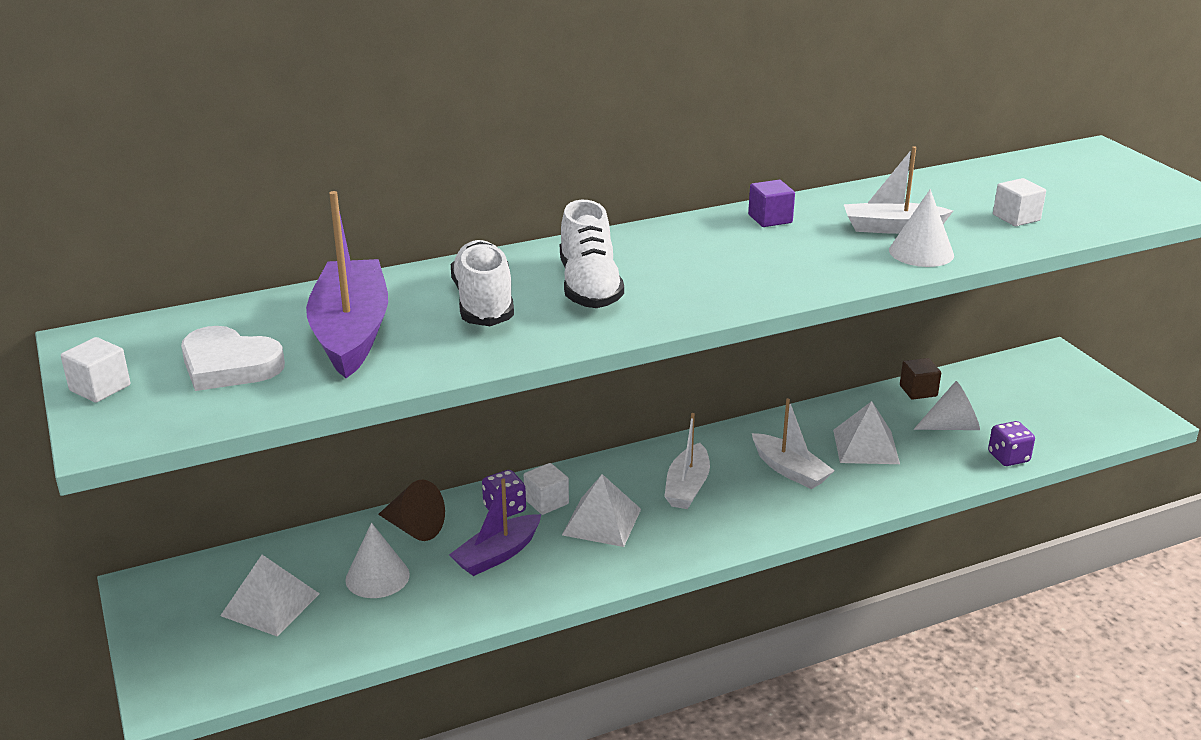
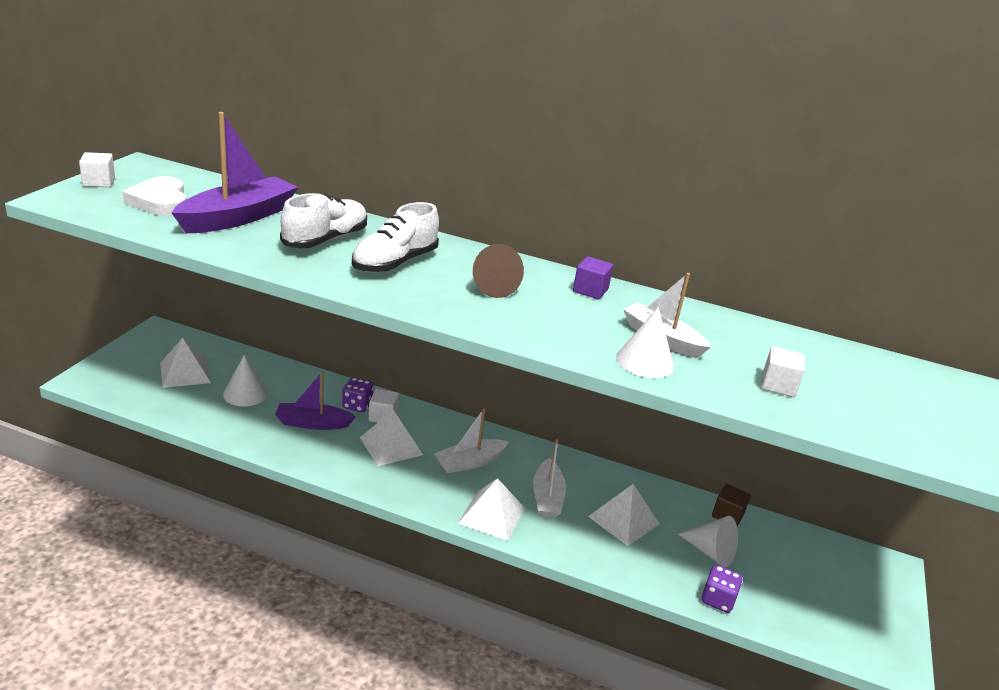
camera: 40 degrees right, 0 degrees up
(414, 528) = (301, 384): brown cone -> brown cone (492, 286)
(778, 516) = (492, 515): none -> white pyramid

